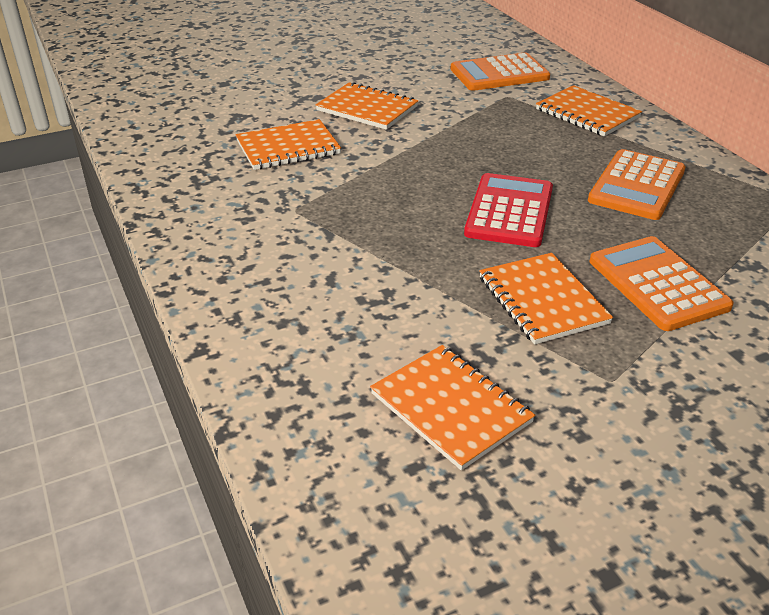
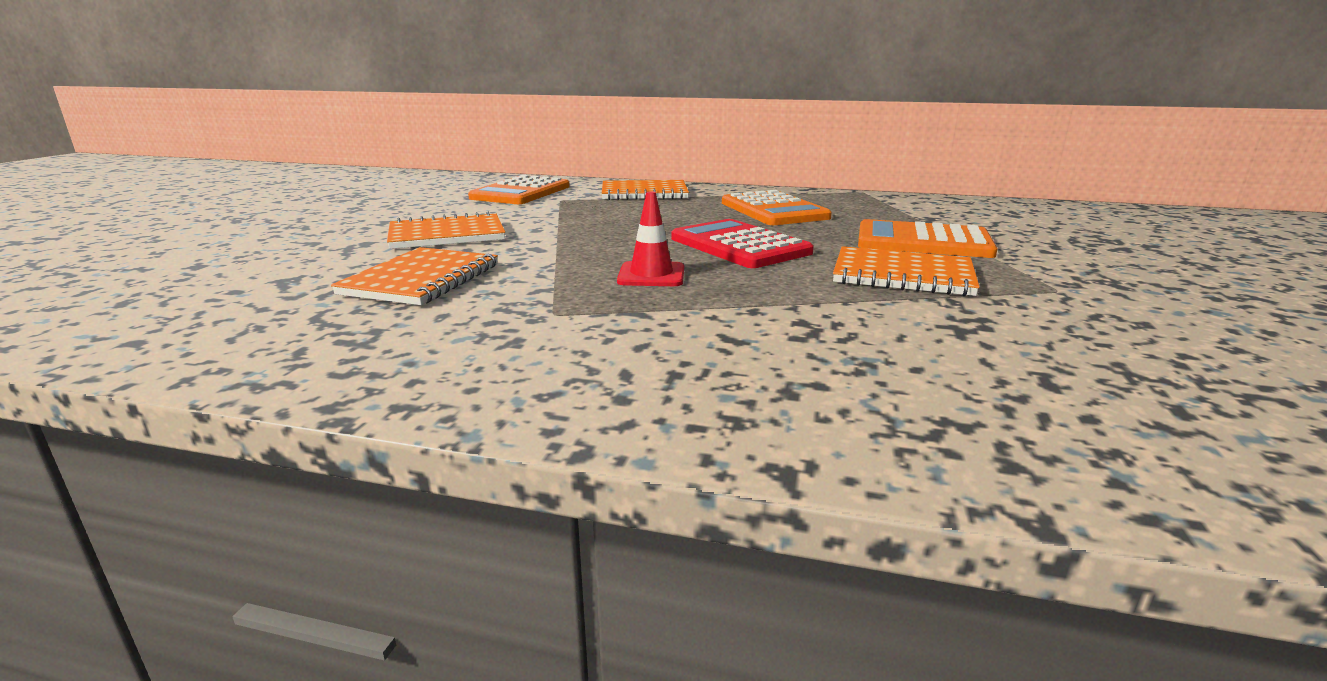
camera: 50 degrees left, 15 degrees down
(397, 208) = (651, 275): none -> red traffic cone
(451, 408) = (1064, 358): orange notebook -> none

